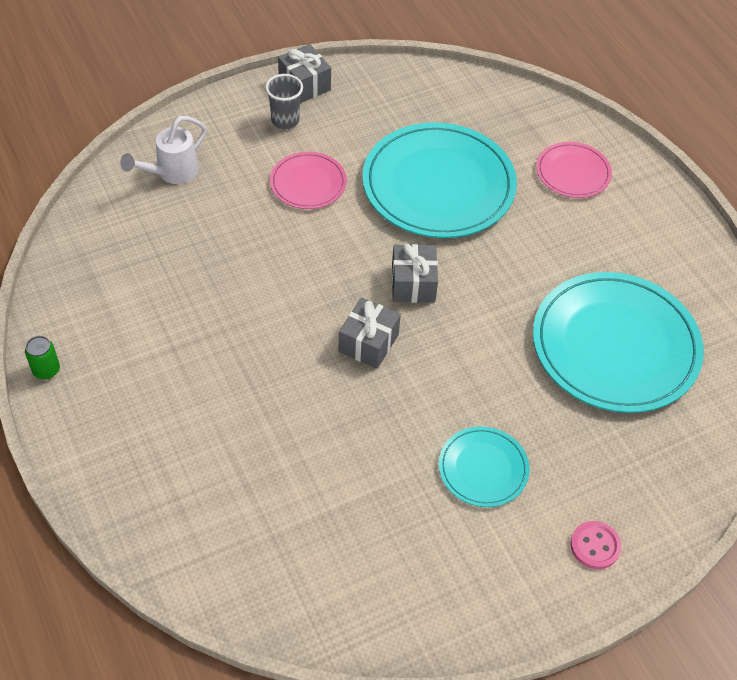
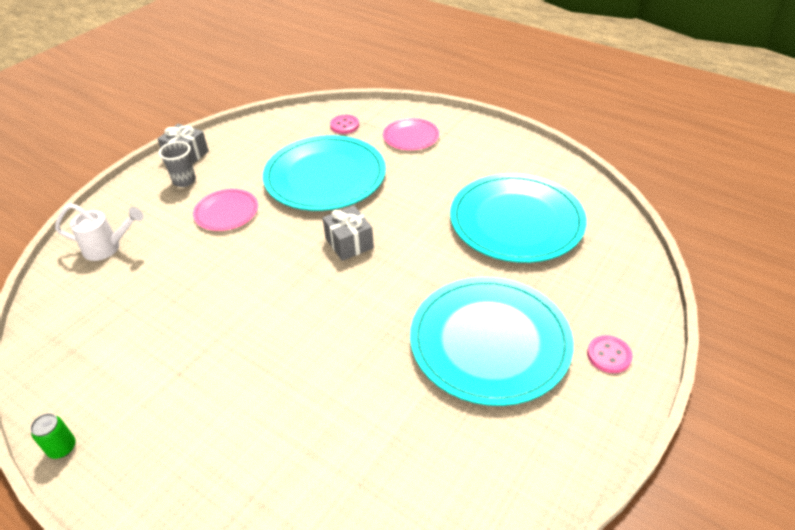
camera: 25 degrees left, 10 degrees down
(171, 173) = (108, 248): white watering can -> white watering can turned 105 degrees counterclockwise
(368, 343) = (342, 296): grey gift -> none
(483, 468) = (490, 342): turquoise plate -> turquoise plate, size x2.01
(504, 120) = (344, 125): none -> pink button

